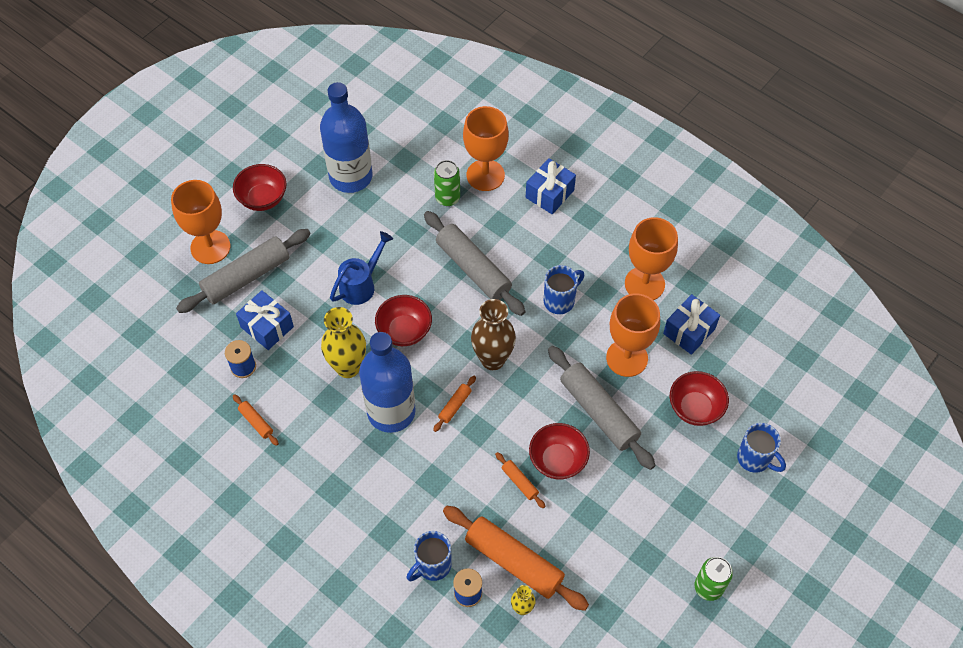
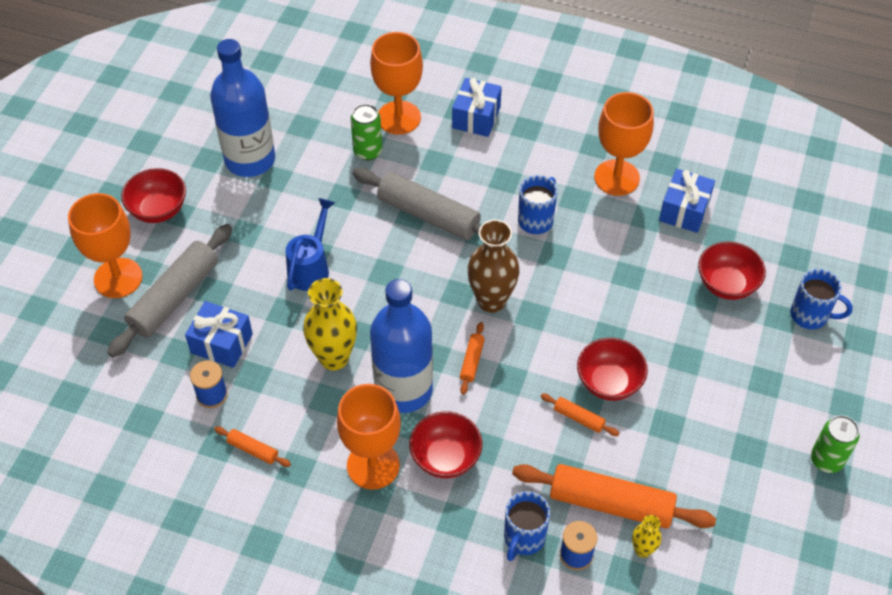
camera: 20 degrees left, 5 degrees down
(404, 331) = (381, 300): red bowl -> red bowl (445, 457)
(598, 412) = (629, 319): grey rolling pin -> none
(627, 358) = (633, 256): orange goblet -> orange goblet (373, 465)

